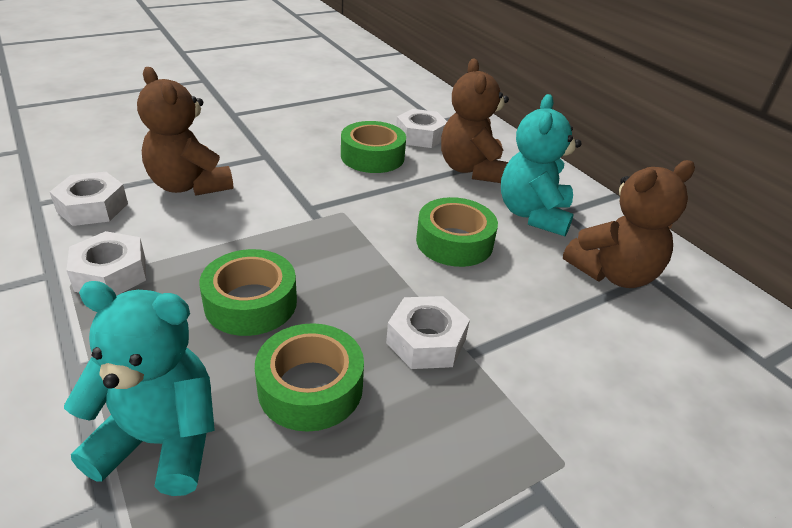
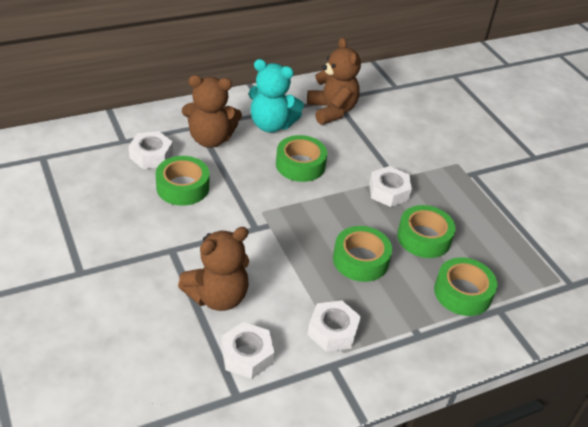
camera: 85 degrees left, 5 degrees up
(161, 441) = (462, 293): turquoise teddy bear -> green tape

